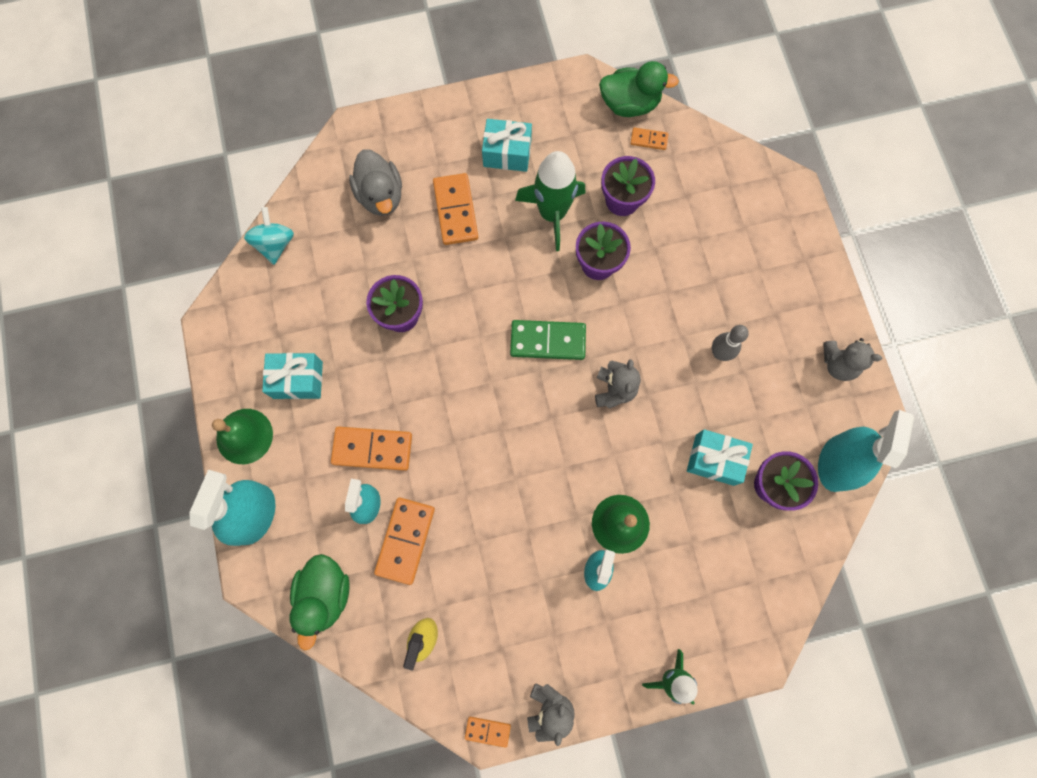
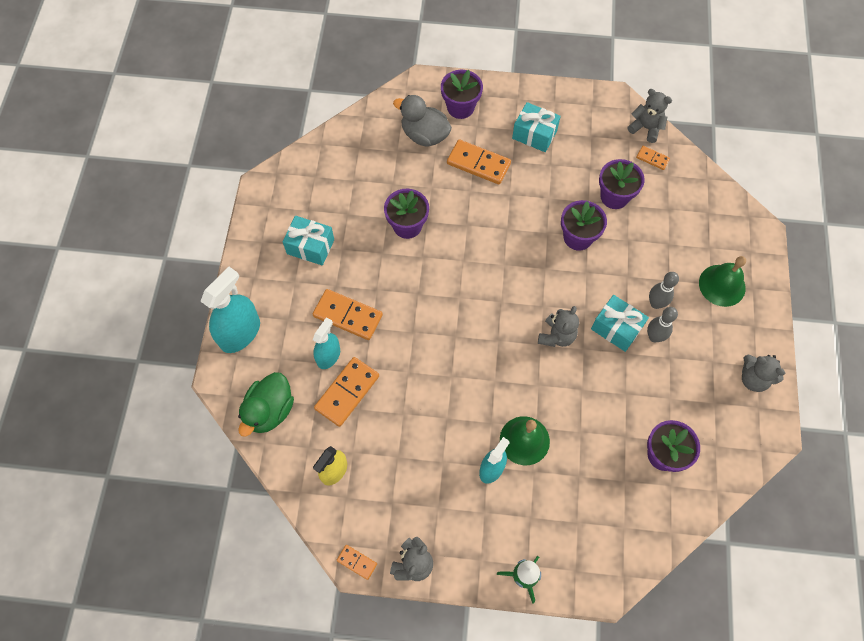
camera: 20 degrees right, 10 degrees down
(244, 436) = (254, 273): green bell -> green bell (722, 285)
(275, 244) = (331, 145): turquoise spinning top -> none
(381, 196) = (424, 135): grey duck -> grey duck turned 120 degrees clockwise
(410, 147) = (460, 107): none -> purple flower pot
(456, 211) = (478, 163): orange domino -> orange domino turned 75 degrees counterclockwise
(547, 341) = (516, 282): green domino -> none
(552, 213) = (554, 189): green rocket -> none
(629, 104) = (646, 128): green duck -> grey teddy bear
(708, 313) = (655, 303): none -> grey bowling pin
(714, 460) = (621, 418): turquoise gift -> turquoise gift (616, 328)
(836, 463) = (725, 456): turquoise spray bottle -> none

